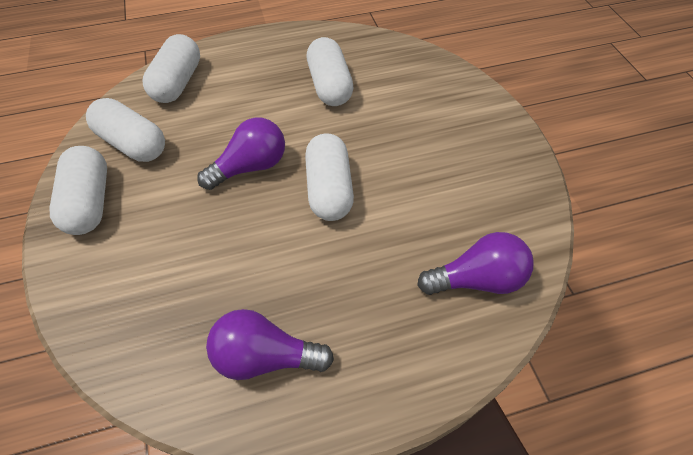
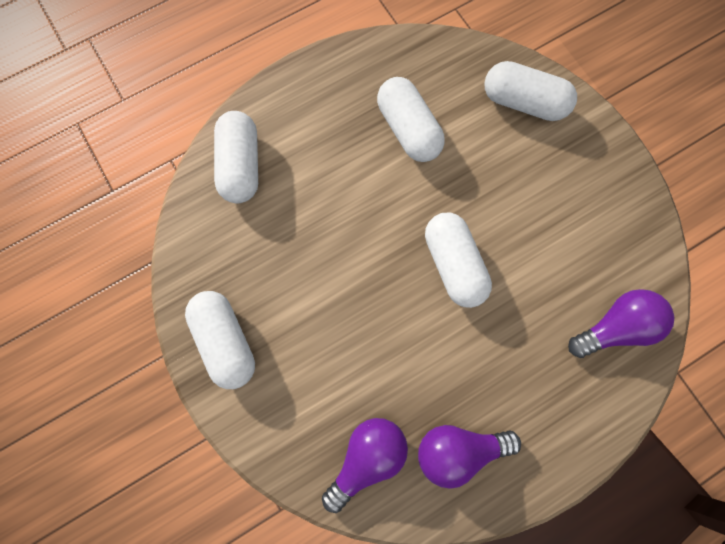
camera: 15 degrees left, 20 degrees up
(133, 143) = (233, 260): white capsule -> white capsule (523, 102)
(250, 167) = (366, 258): purple light bulb -> purple light bulb (367, 458)

